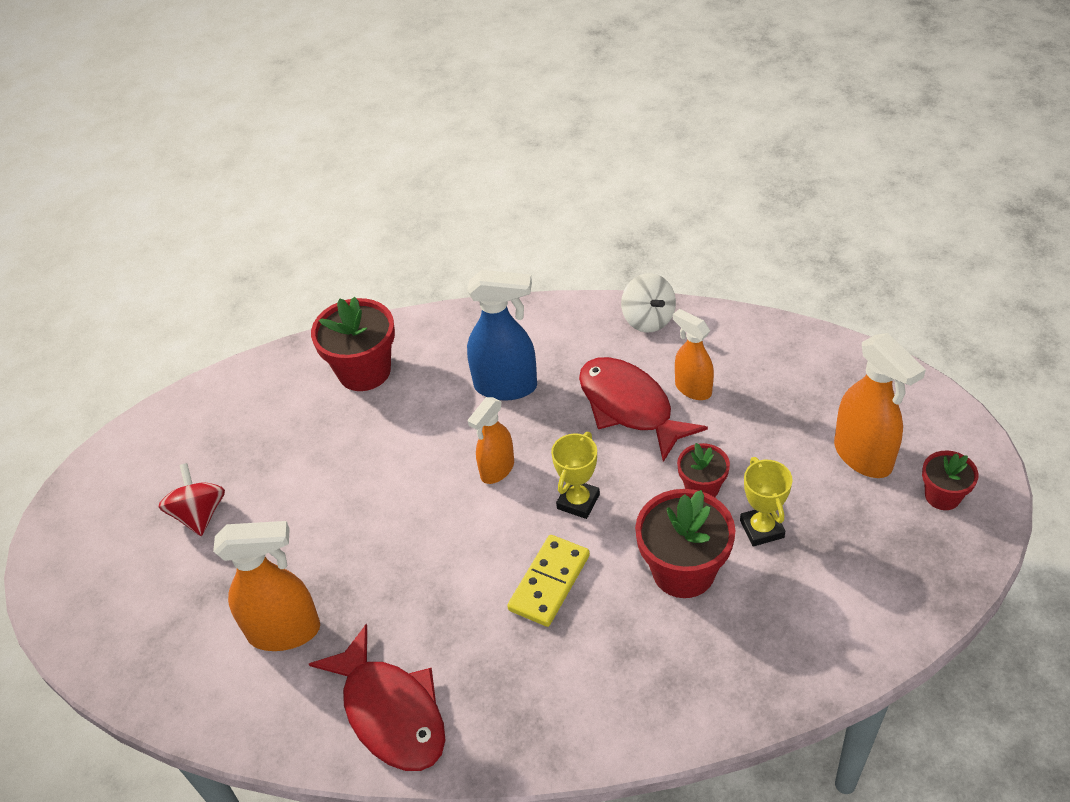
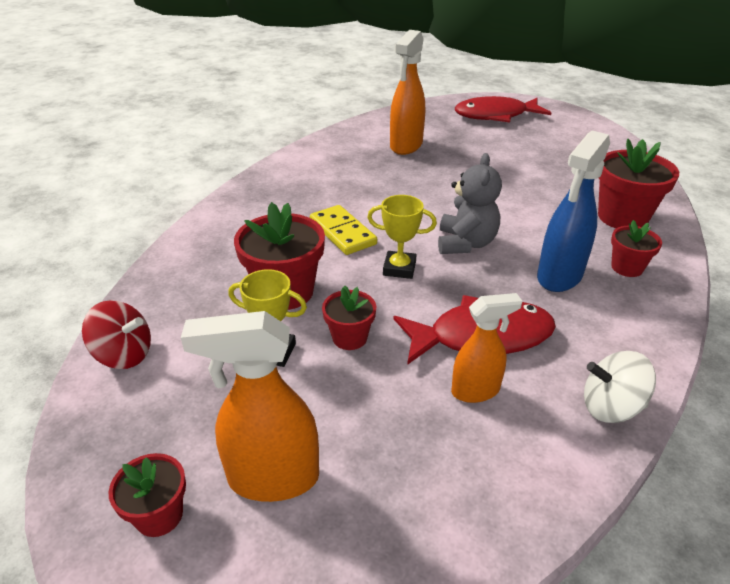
camera: 115 degrees right, 10 degrees down
(199, 514) = (518, 139): red spinning top -> red spinning top (124, 355)
(391, 712) = (319, 161): red fish -> red fish (495, 115)
(459, 348) = (627, 268): none -> red flower pot
(497, 470) = (465, 243): orange spray bottle -> grey teddy bear
(578, 501) = (399, 268): yellow trophy -> yellow trophy turned 45 degrees counterclockwise

